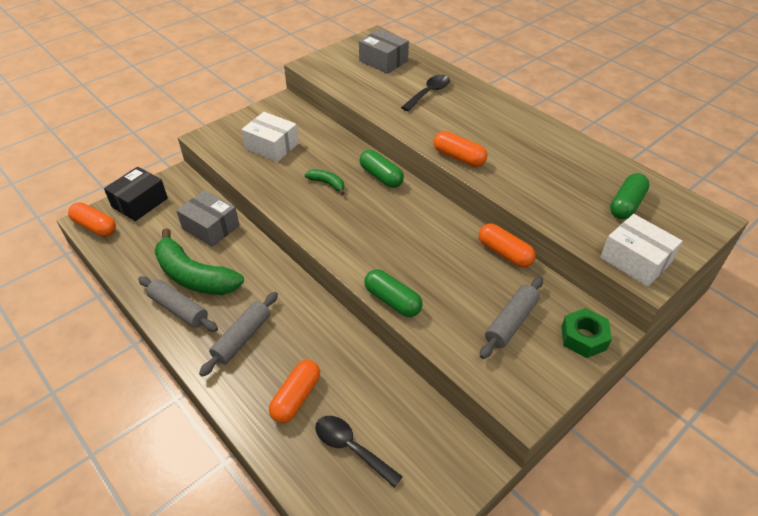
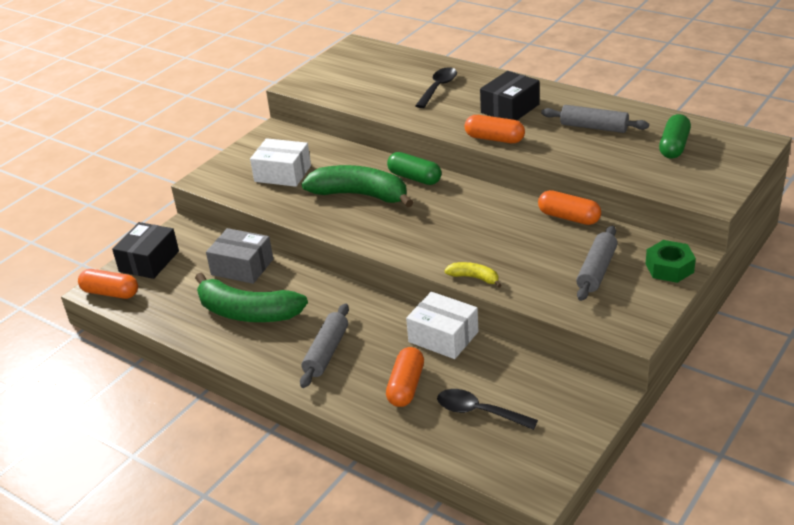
camera: 10 degrees left, 10 degrees down
(179, 309) = (246, 343): grey rolling pin -> grey rolling pin (594, 127)
(327, 184) = (360, 195): green banana -> green banana, size x2.18
(383, 61) = (375, 67): grey box -> none
(392, 300) = (474, 278): green capsule -> yellow banana
(484, 128) = (510, 108): none -> black box
(635, 260) = (697, 188): white box -> white box (443, 337)

